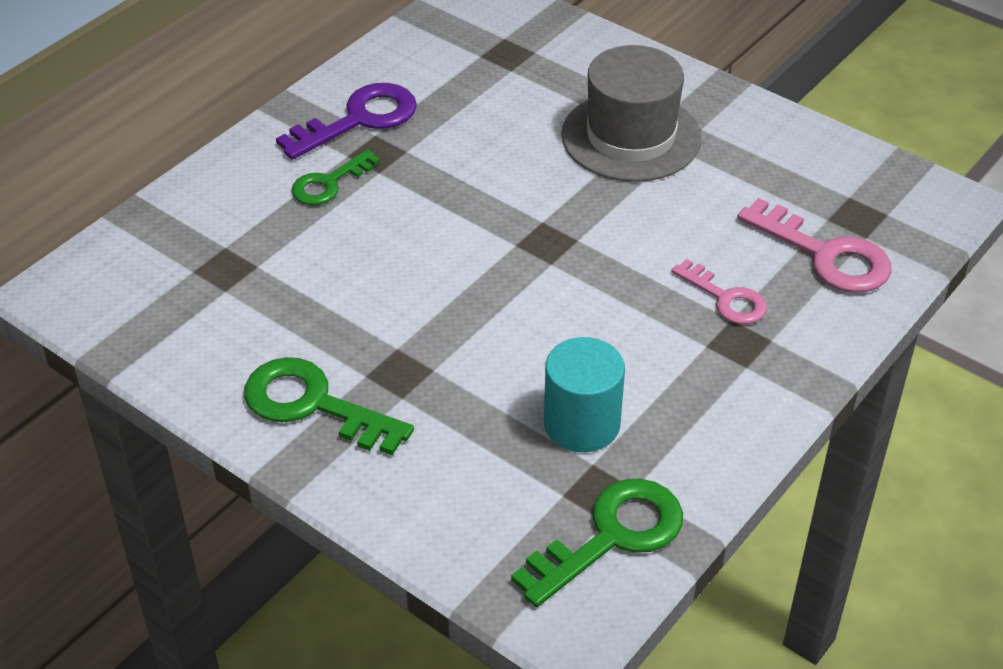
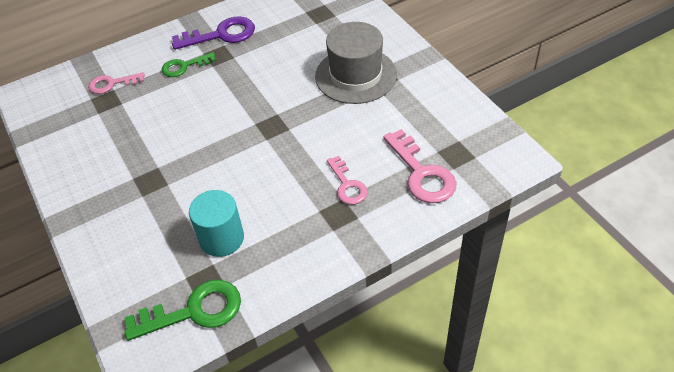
camera: 25 degrees right, 5 degrees up
(216, 239) = (111, 84): none -> pink key
(313, 405) = (97, 187): green key -> none

